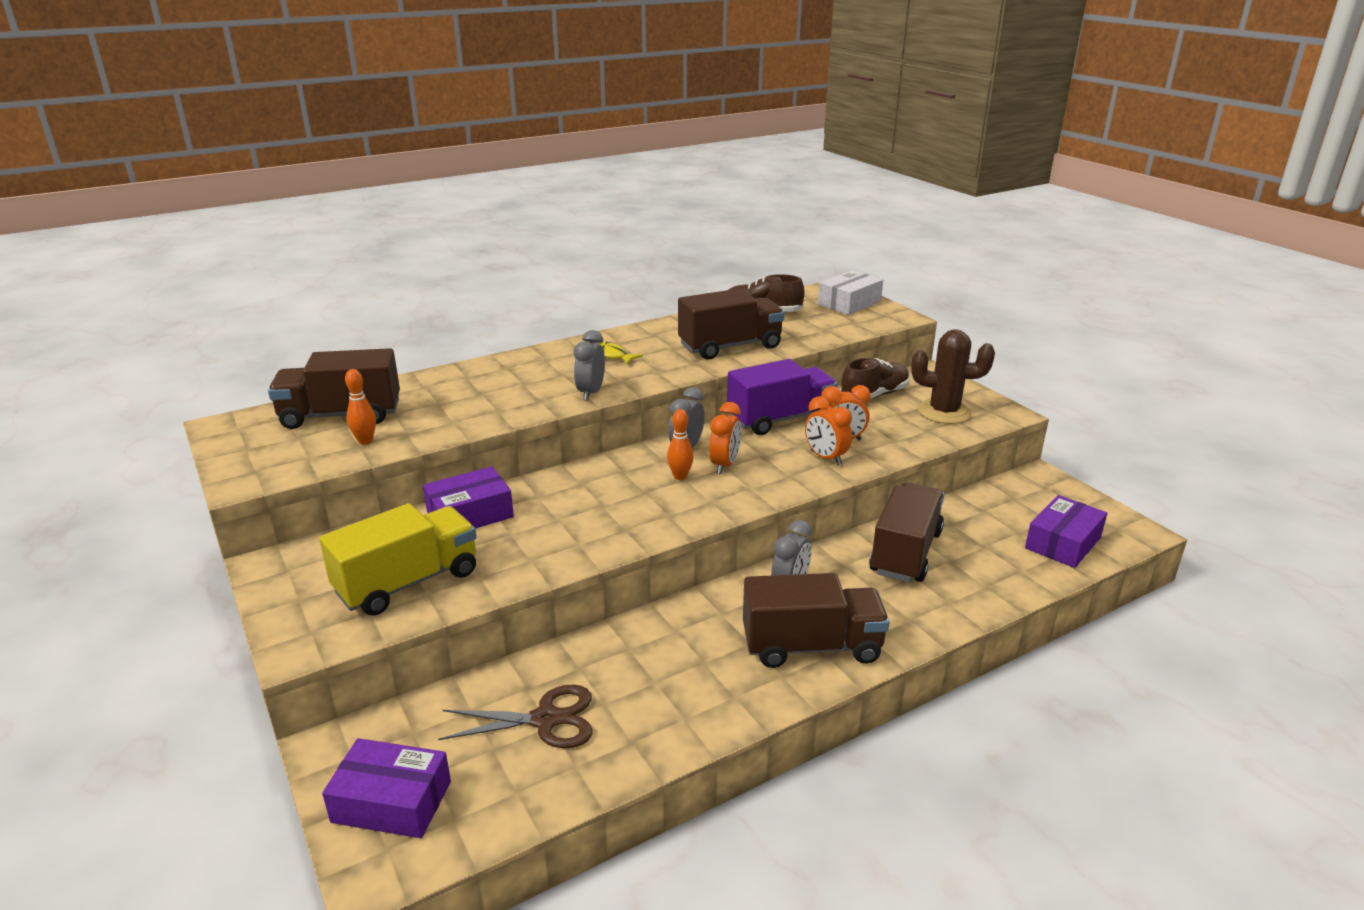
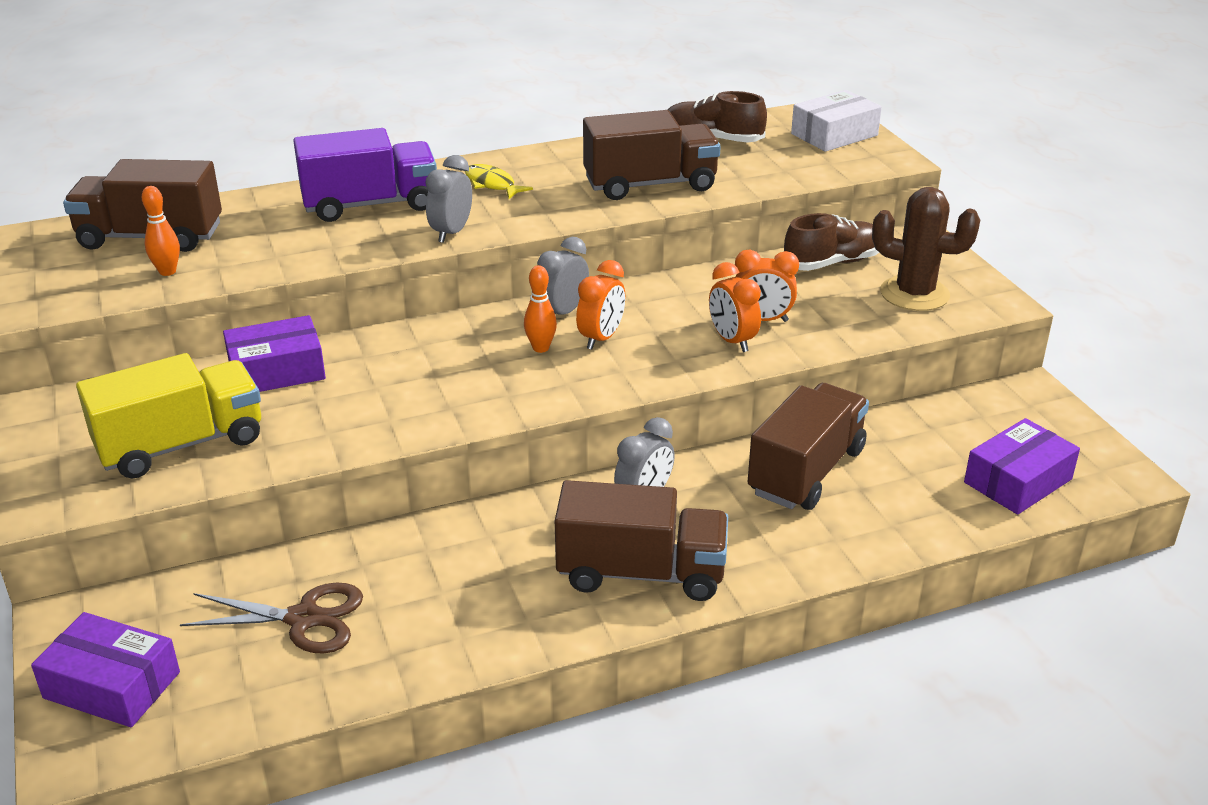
camera: 10 degrees right, 5 degrees up
(780, 419) = (696, 285): purple truck -> purple truck (370, 205)

